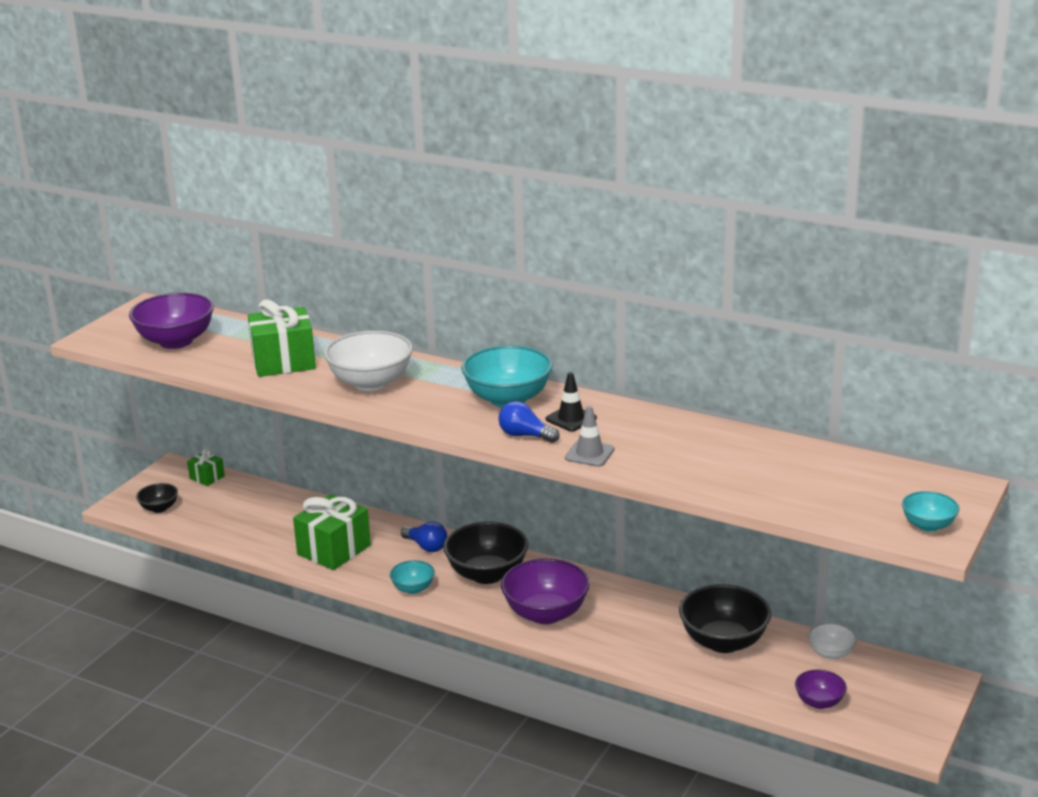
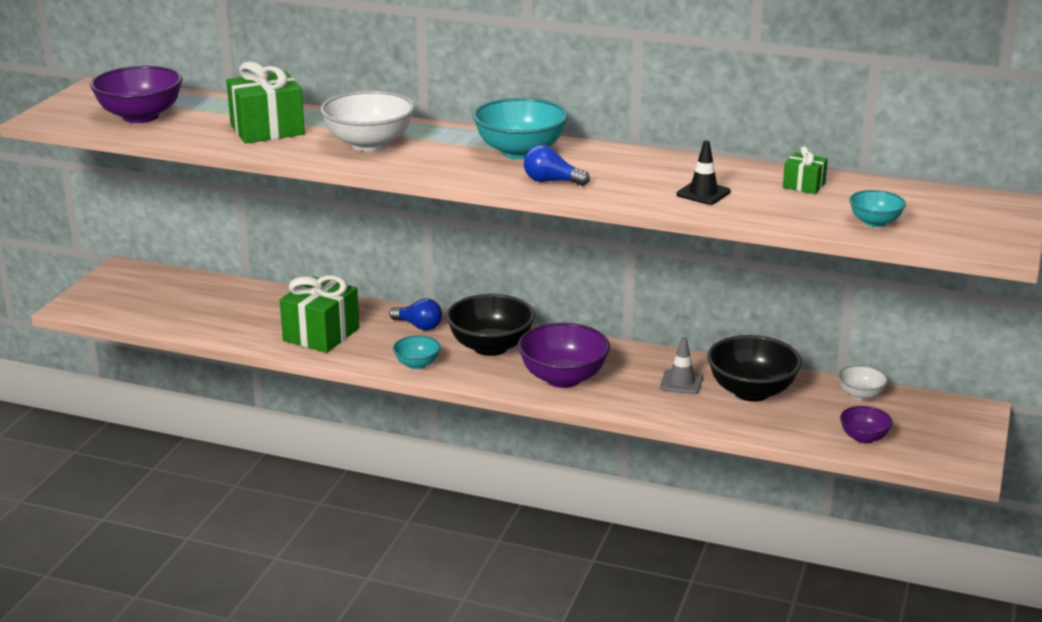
camera: 10 degrees left, 0 degrees up
(159, 508) = (117, 307): black bowl -> none
(207, 477) = (161, 276): green gift -> green gift (804, 185)
(571, 419) = (593, 165): black traffic cone -> black traffic cone (703, 193)
(589, 454) = (625, 193): grey traffic cone -> grey traffic cone (681, 382)
(928, 525) = (987, 236): turquoise bowl -> turquoise bowl (875, 222)

